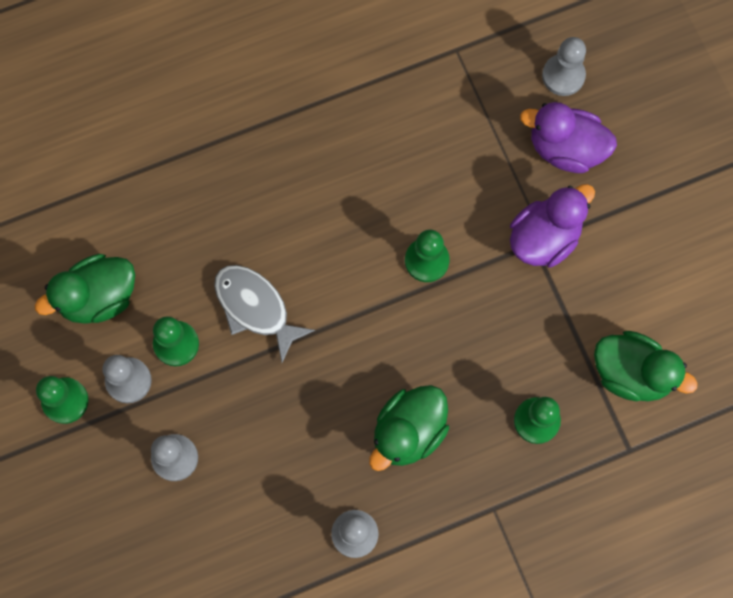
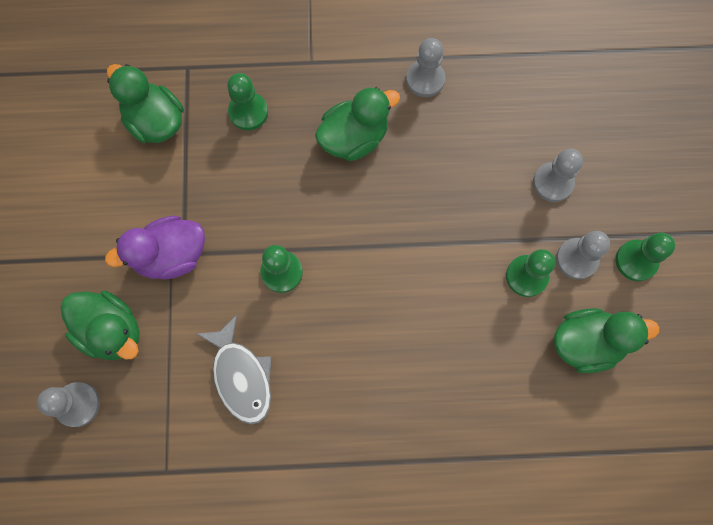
camera: 160 degrees left, 0 degrees up
(255, 308) = (447, 283): grey fish -> grey fish (241, 376)
(565, 149) = (112, 330): purple duck -> green duck

